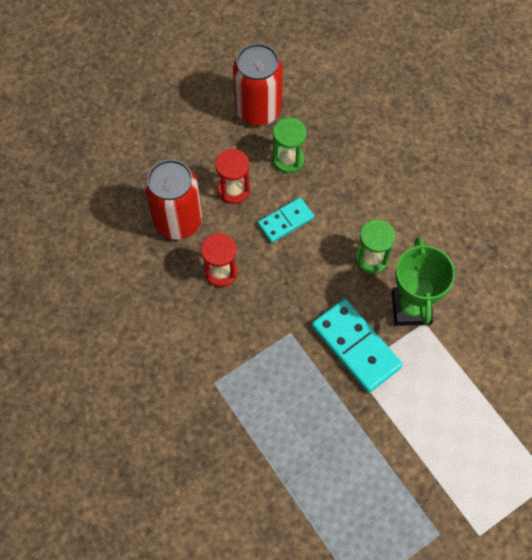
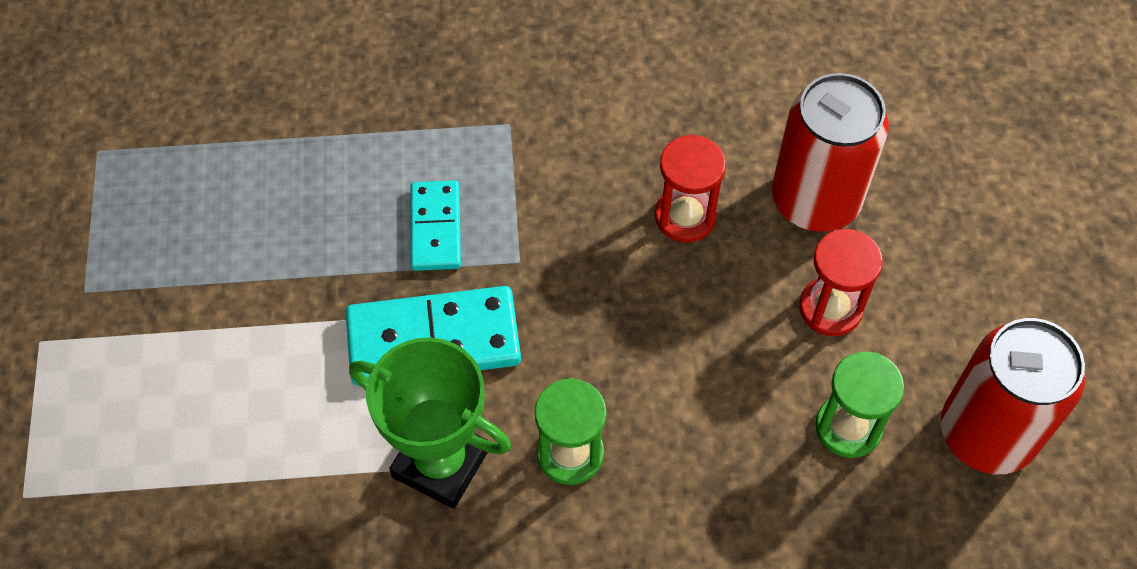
camera: 120 degrees right, 5 degrees down
(285, 221) = (723, 357): turquoise domino -> turquoise domino (436, 228)

